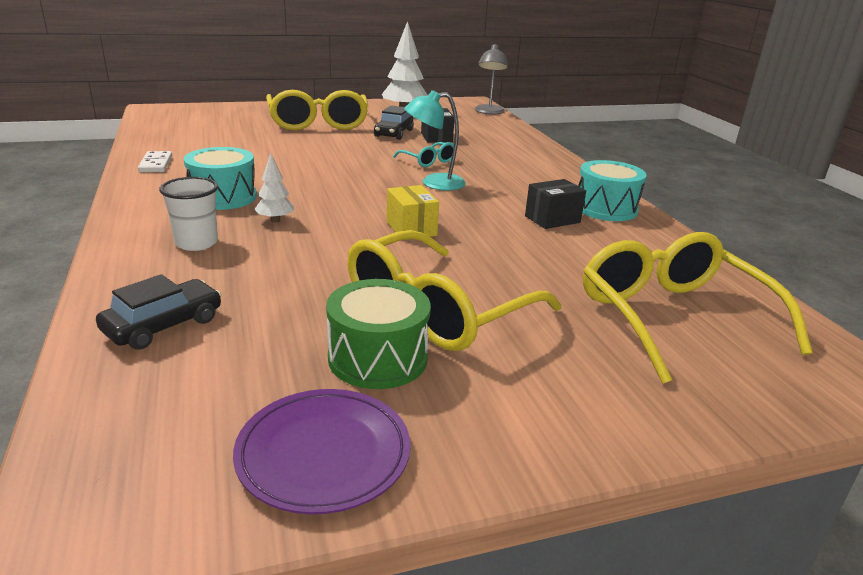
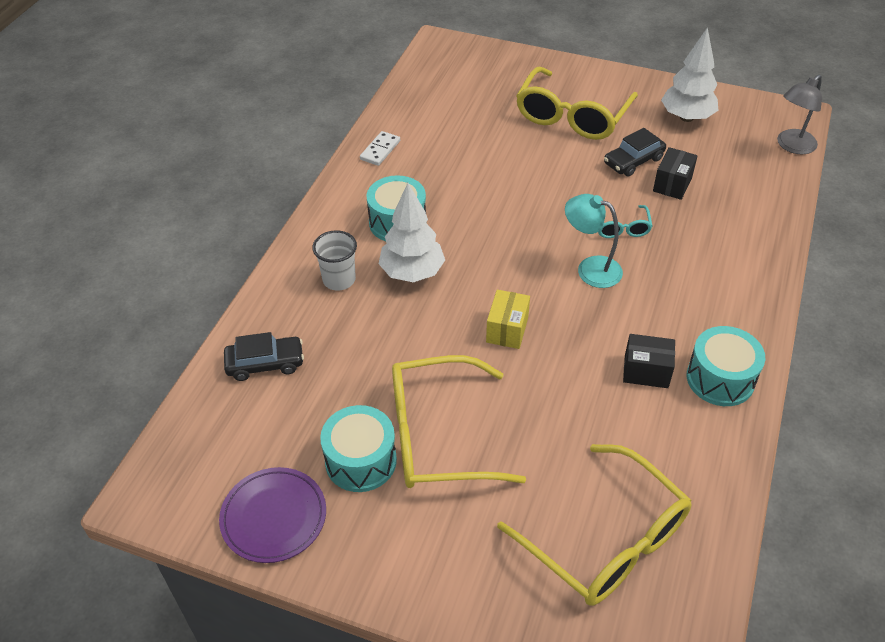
camera: 40 degrees right, 20 degrees up
(275, 220) = (412, 273): white tree -> white tree, size x1.95
(378, 358) = (361, 460): green drum -> turquoise drum
(673, 318) = (605, 539): yellow glasses -> yellow glasses turned 120 degrees clockwise

